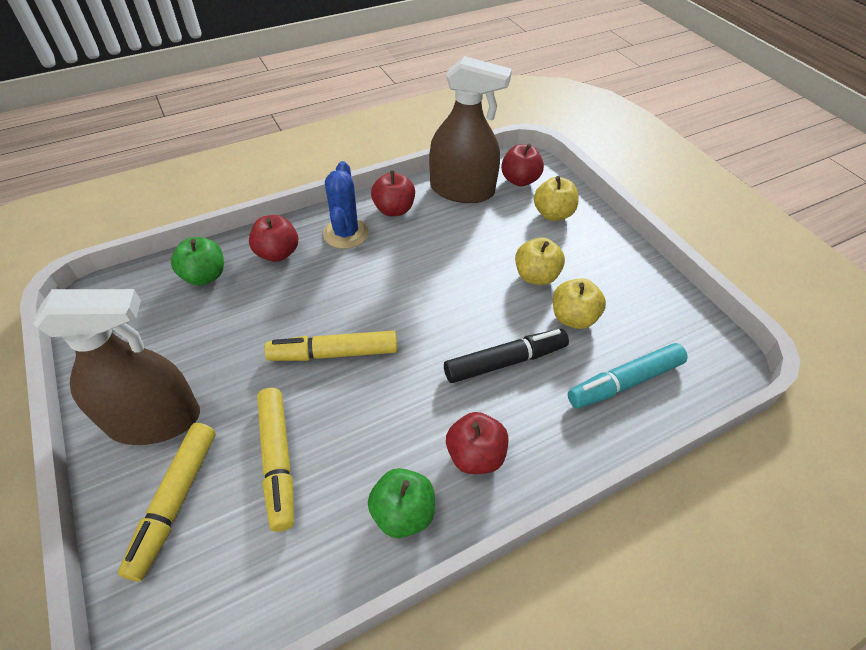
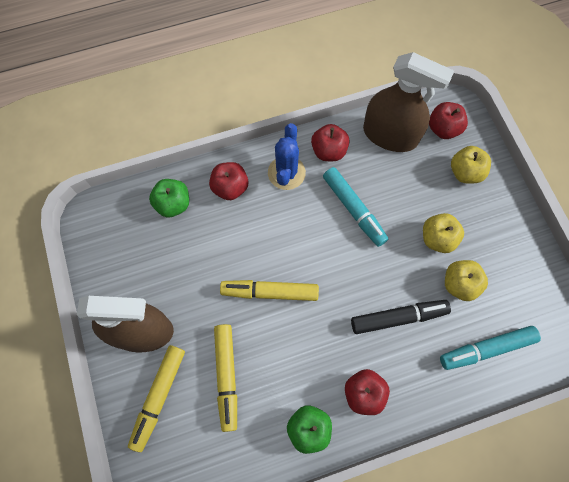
camera: 10 degrees right, 20 degrees up
(431, 259) = (353, 209): none -> turquoise marker

